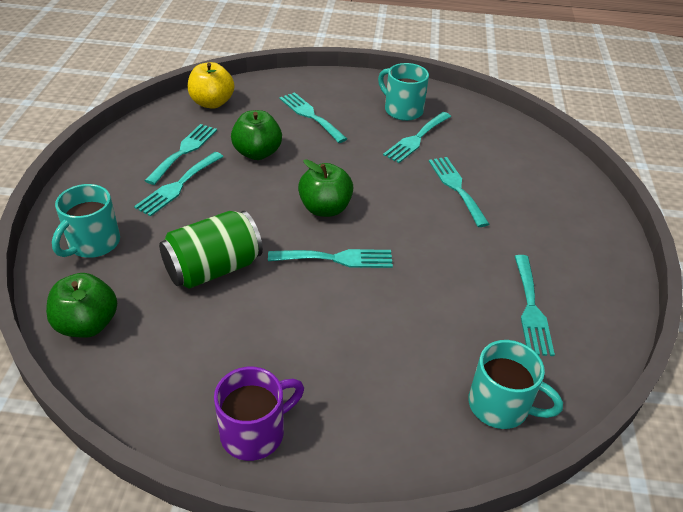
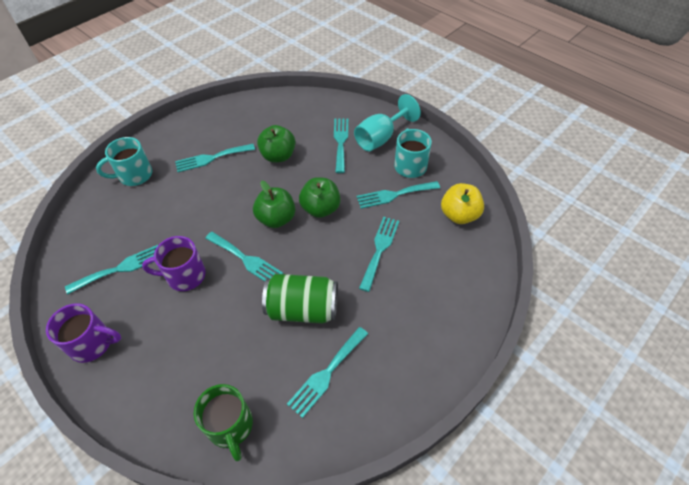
camera: 40 degrees right, 10 degrees up
(87, 324) = (85, 226): green apple -> green apple (320, 209)
(184, 151) = (238, 135): turquoise fork -> turquoise fork (120, 268)
(212, 103) = (289, 105): yellow apple -> yellow apple (459, 215)
(213, 269) = (174, 226): green can -> green can (302, 309)
(286, 307) = (184, 276): none -> purple mug
(347, 98) = (380, 138): none -> turquoise goblet
(500, 405) = (230, 426): turquoise mug -> green mug

